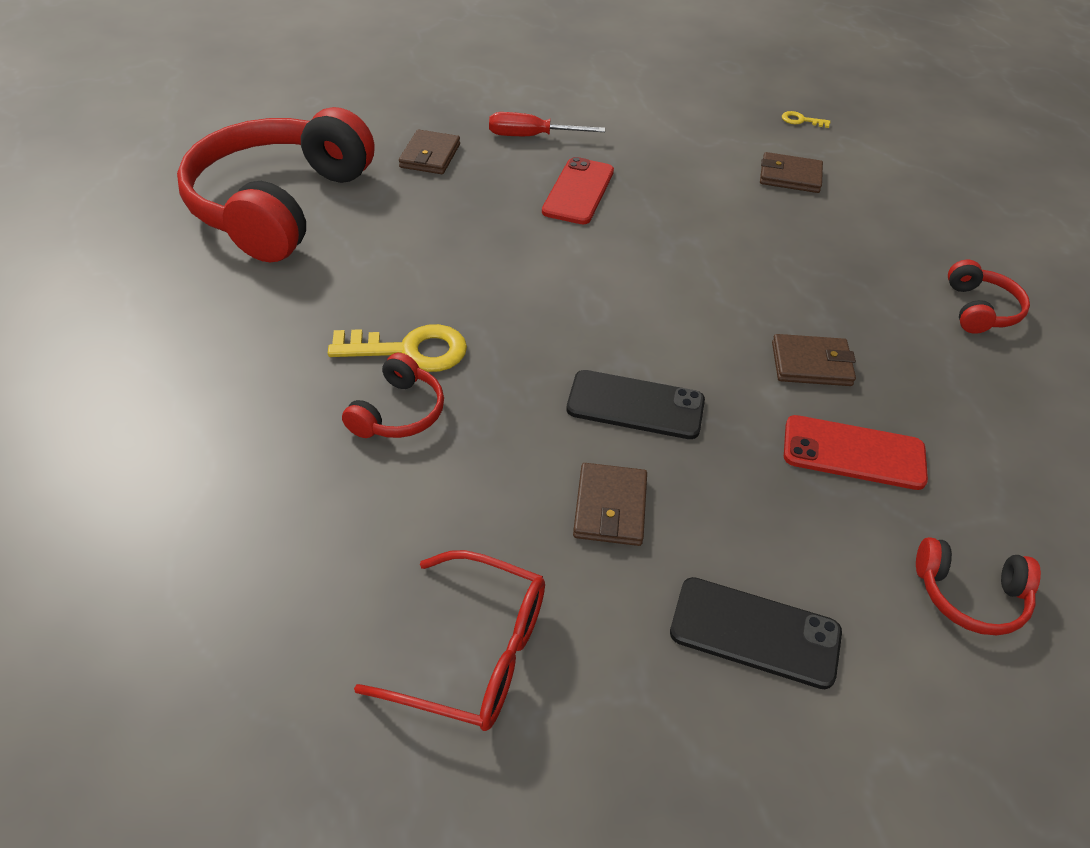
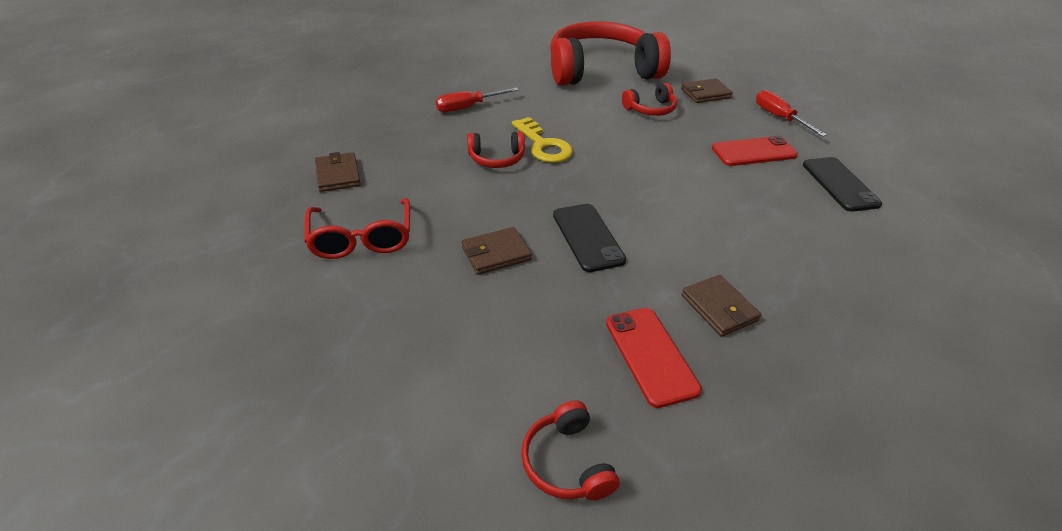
camera: 60 degrees right, 5 degrees down
(229, 383) = (468, 107): none -> red screwdriver
(755, 633) = (448, 345): black phone -> black phone (840, 184)
(790, 176) = (924, 238): brown wallet -> brown wallet (338, 175)
(801, 120) = (1011, 223): yellow key -> none
(980, 309) = (922, 402): red headphones -> red headphones (650, 109)

